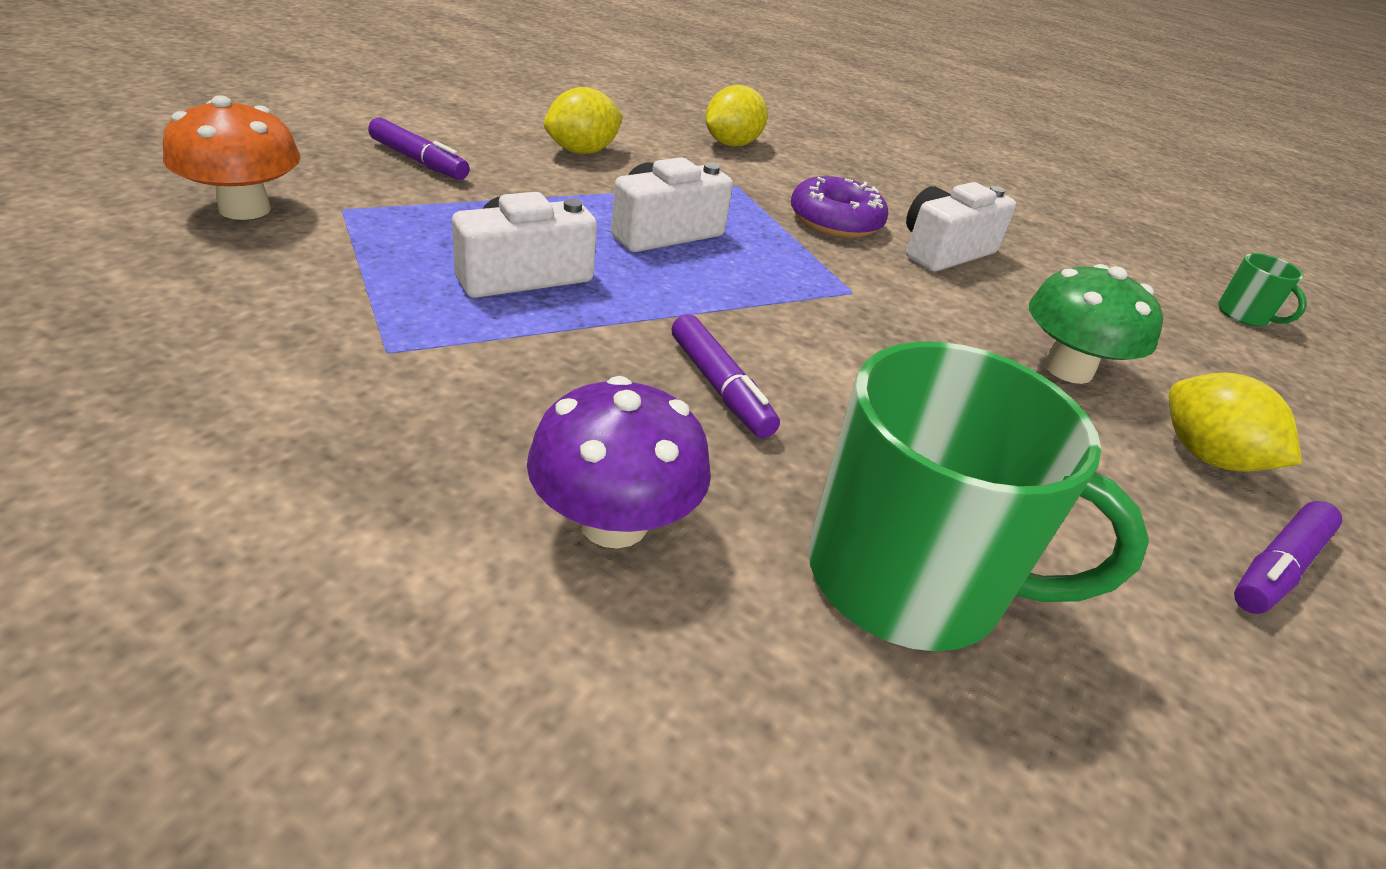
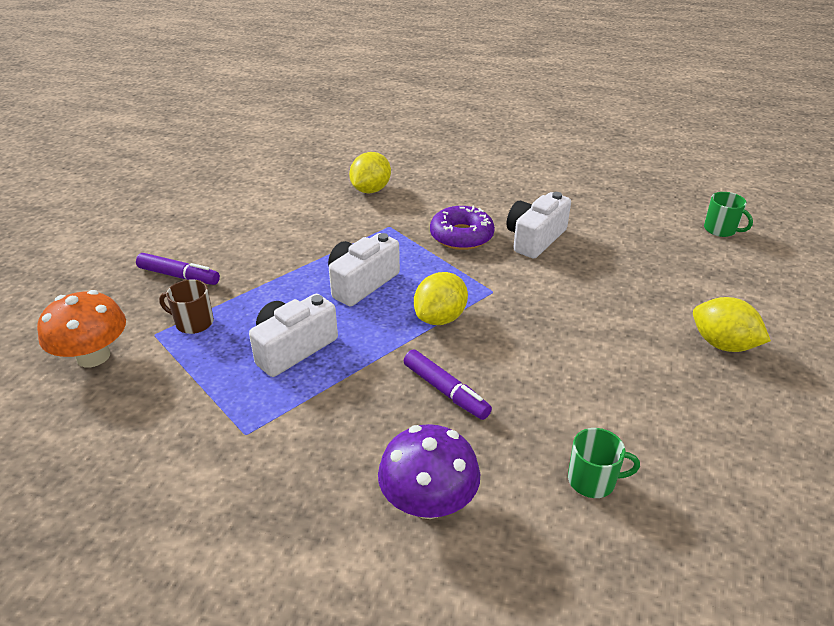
camera: 10 degrees left, 0 degrees up
(403, 211) = (193, 322): none -> brown mug
(582, 151) = (279, 230): yellow lemon -> yellow lemon (440, 318)
(910, 578) = (593, 480): green mug -> green mug, size x0.43
(1067, 369) = (633, 307): green mushroom -> none
(1277, 568) = (773, 406): purple marker -> none

